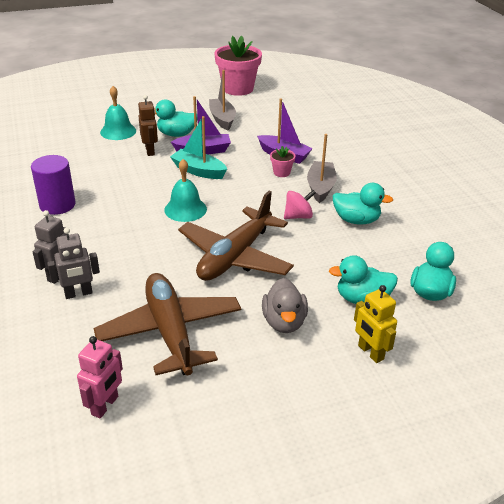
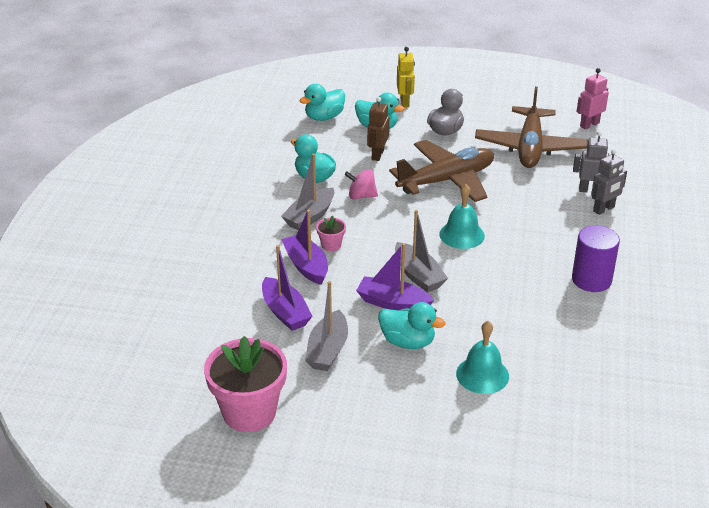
camera: 150 degrees left, 0 degrees up
(150, 151) = (457, 324): brown robot -> brown robot (377, 155)
(198, 171) = (418, 275): turquoise boat -> grey boat
(268, 129) = (285, 312): none -> purple boat

